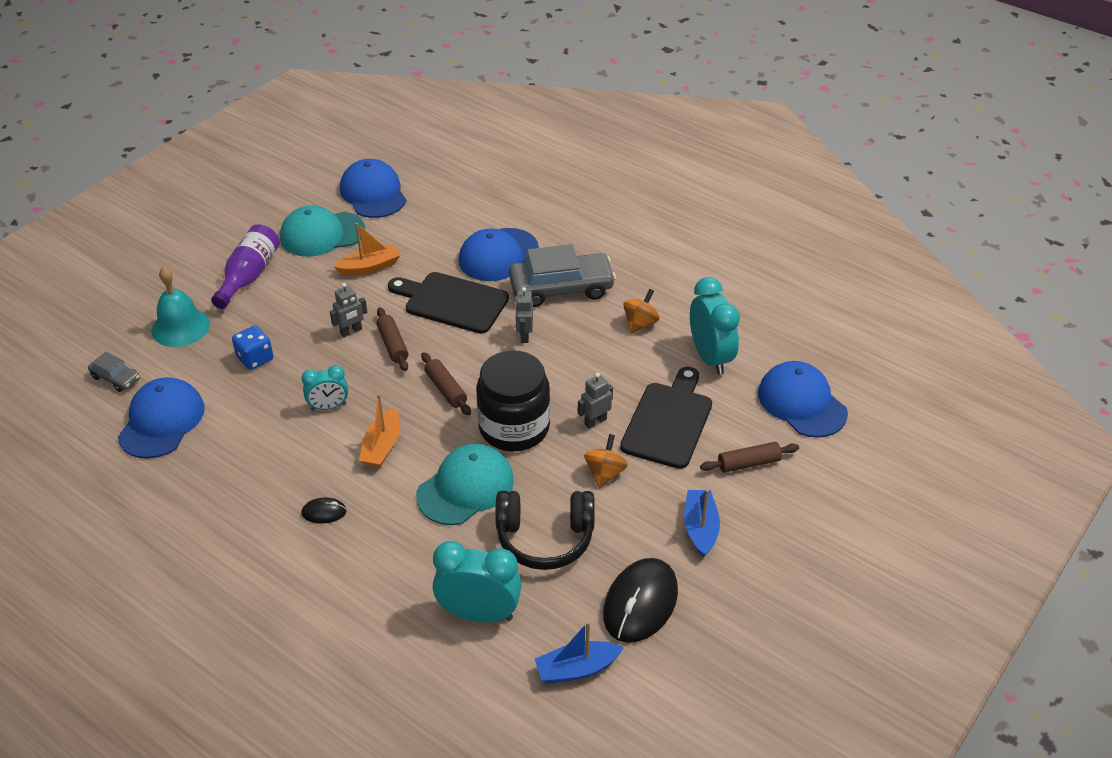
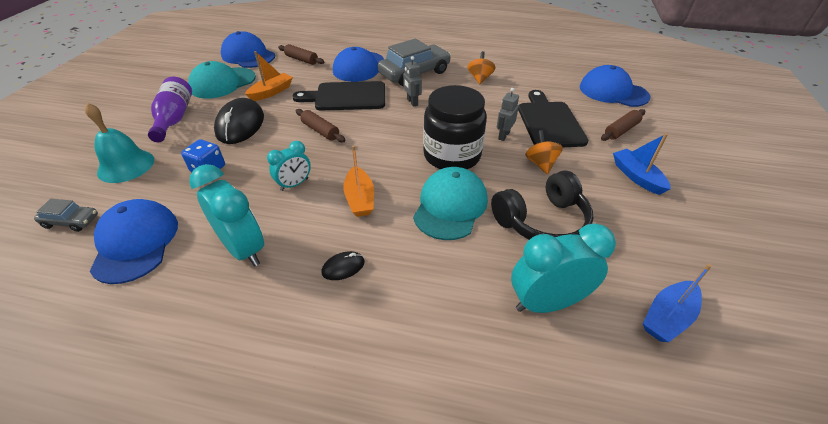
camera: 25 degrees left, 0 degrees up
(351, 331) = (281, 131): grey robot -> none
(446, 389) = (382, 146): brown rolling pin -> brown rolling pin (301, 60)
(640, 603) = (655, 242): black mouse -> black mouse (240, 125)
(710, 357) = (538, 84): turquoise clock -> turquoise clock (243, 249)

